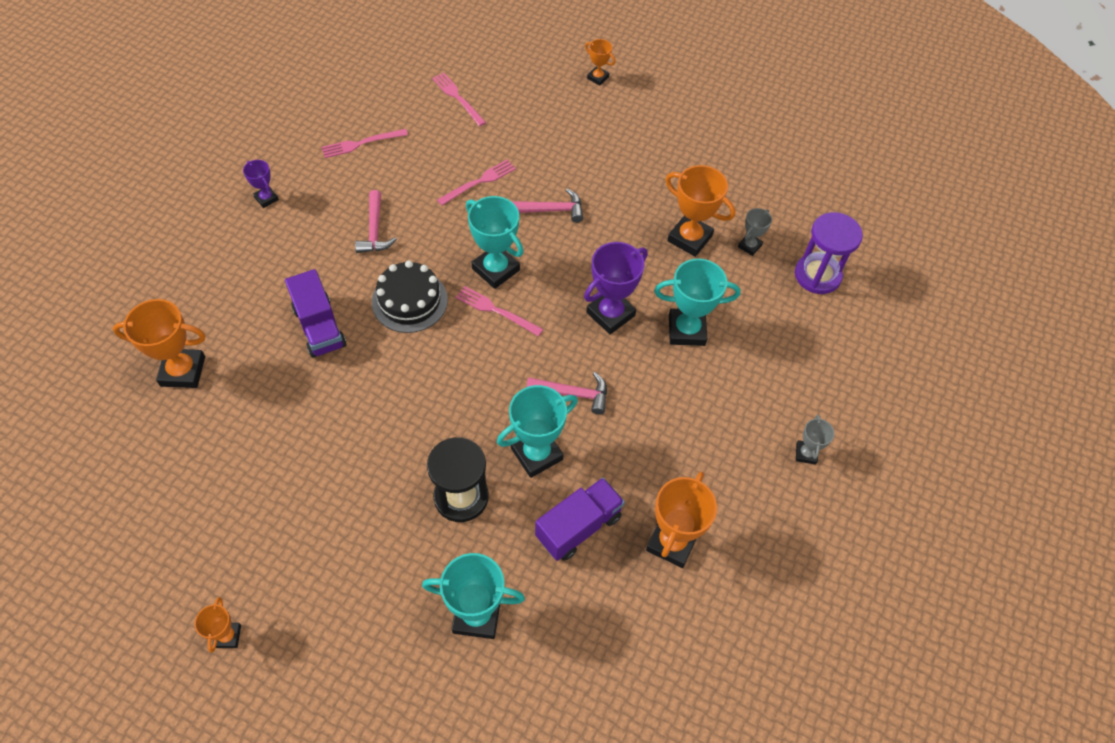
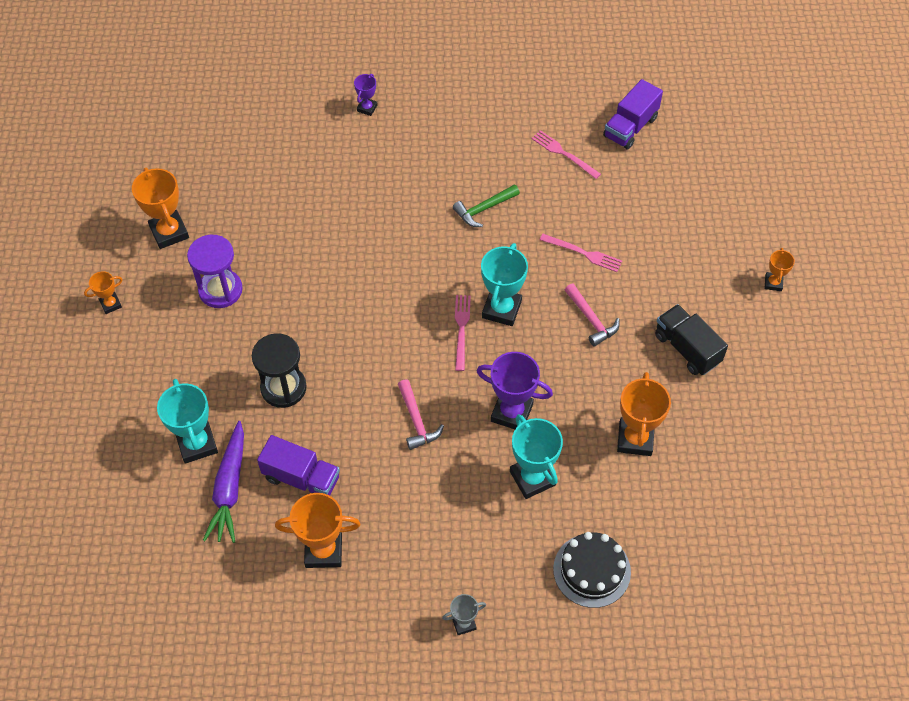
camera: 65 degrees right, 0 degrees up
(183, 371) = (286, 165): orange trophy -> orange trophy (169, 232)
(266, 198) = (465, 125): purple trophy -> purple trophy (367, 108)
(319, 327) = (372, 223): purple truck -> purple truck (630, 127)
(375, 230) = (484, 209): pink hammer -> green hammer
(409, 301) = (433, 267): black cake -> black cake (591, 570)
(458, 98) = (664, 192): pink fork -> none
(536, 454) = (347, 420): turquoise trophy -> none
(551, 604) = (229, 488): none -> purple carrot
(624, 161) = (687, 348): none -> black truck
(749, 246) = (661, 492): grey trophy -> none
(817, 275) = (666, 563): purple hourglass -> purple hourglass (220, 290)

